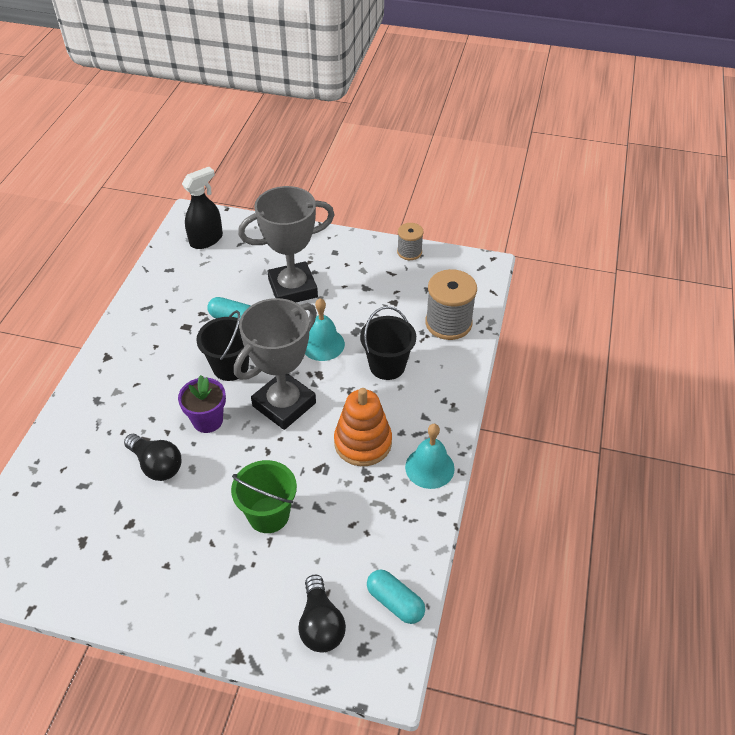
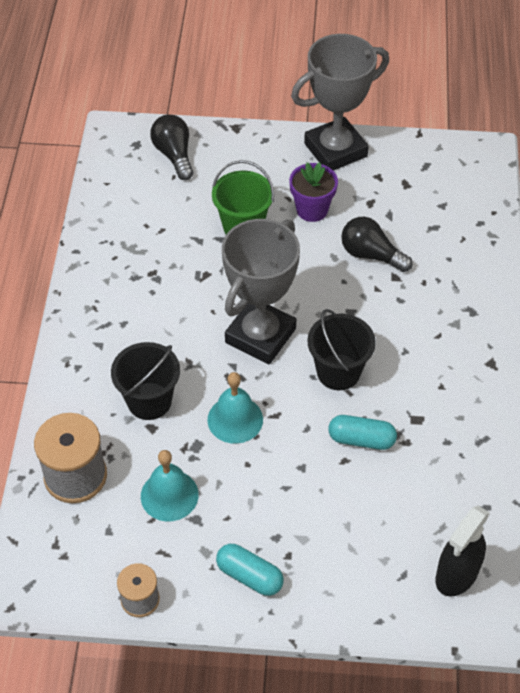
camera: 170 degrees right, 5 degrees up
(207, 420) = (338, 306): purple flower pot -> purple flower pot (312, 210)
(293, 288) = (297, 501): grey trophy -> grey trophy (335, 150)
(363, 443) = (164, 306): orange stacking toy -> none
(395, 602) = (113, 177): turquoise capsule -> turquoise capsule (249, 576)
(429, 467) = (90, 291): turquoise bell -> turquoise bell (169, 495)

